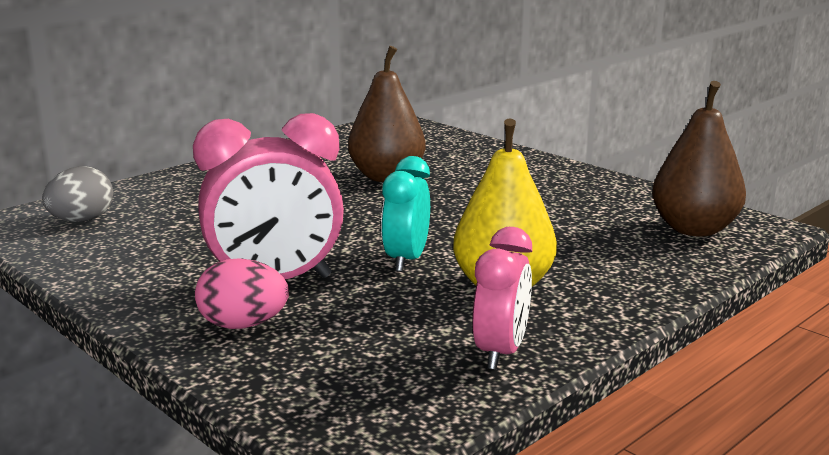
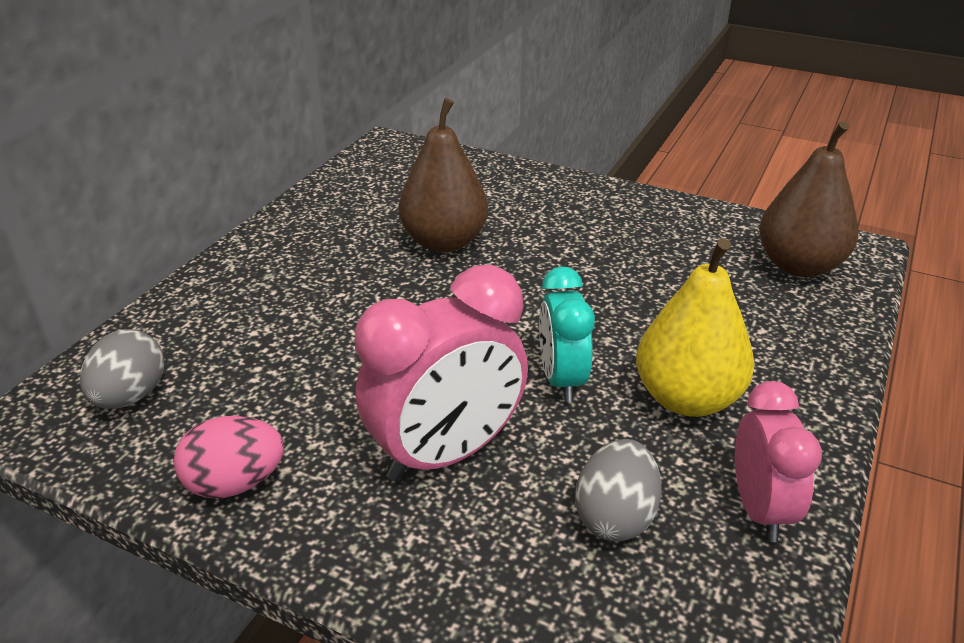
camera: 20 degrees left, 15 degrees up
(243, 325) = (462, 541): pink egg -> pink egg (235, 483)
(374, 334) = (615, 516): none -> grey egg

